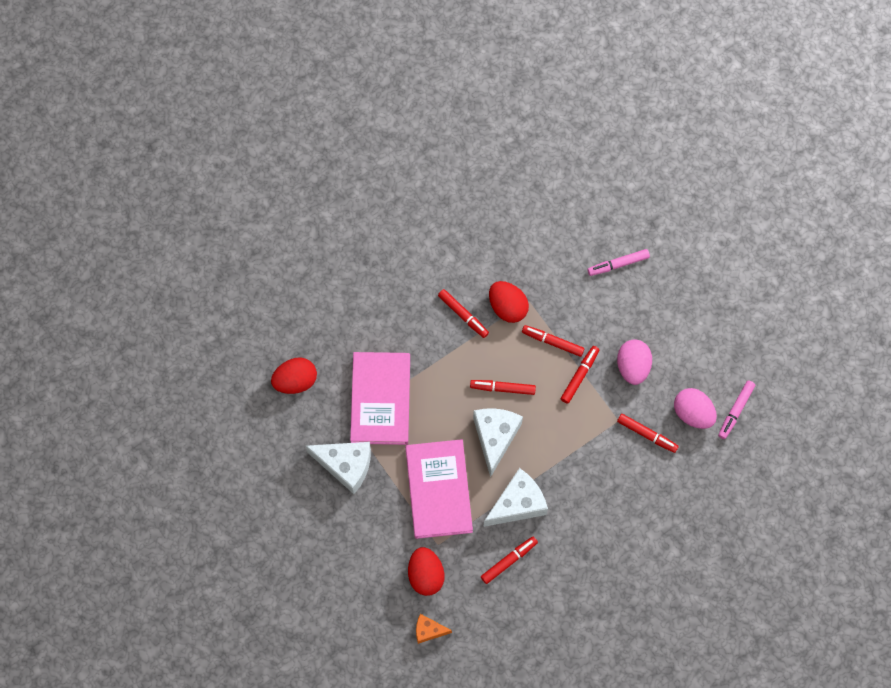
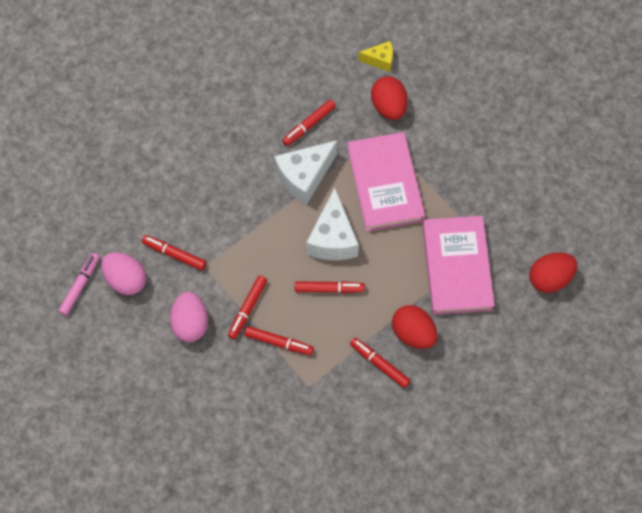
camera: 175 degrees right, 5 degrees down
(346, 465) = (482, 199): white cheese -> none
(428, 630) = (380, 60): orange cheese -> yellow cheese
(507, 307) = (331, 377): red egg -> red egg (413, 333)
(618, 264) = (209, 437): pink marker -> none

